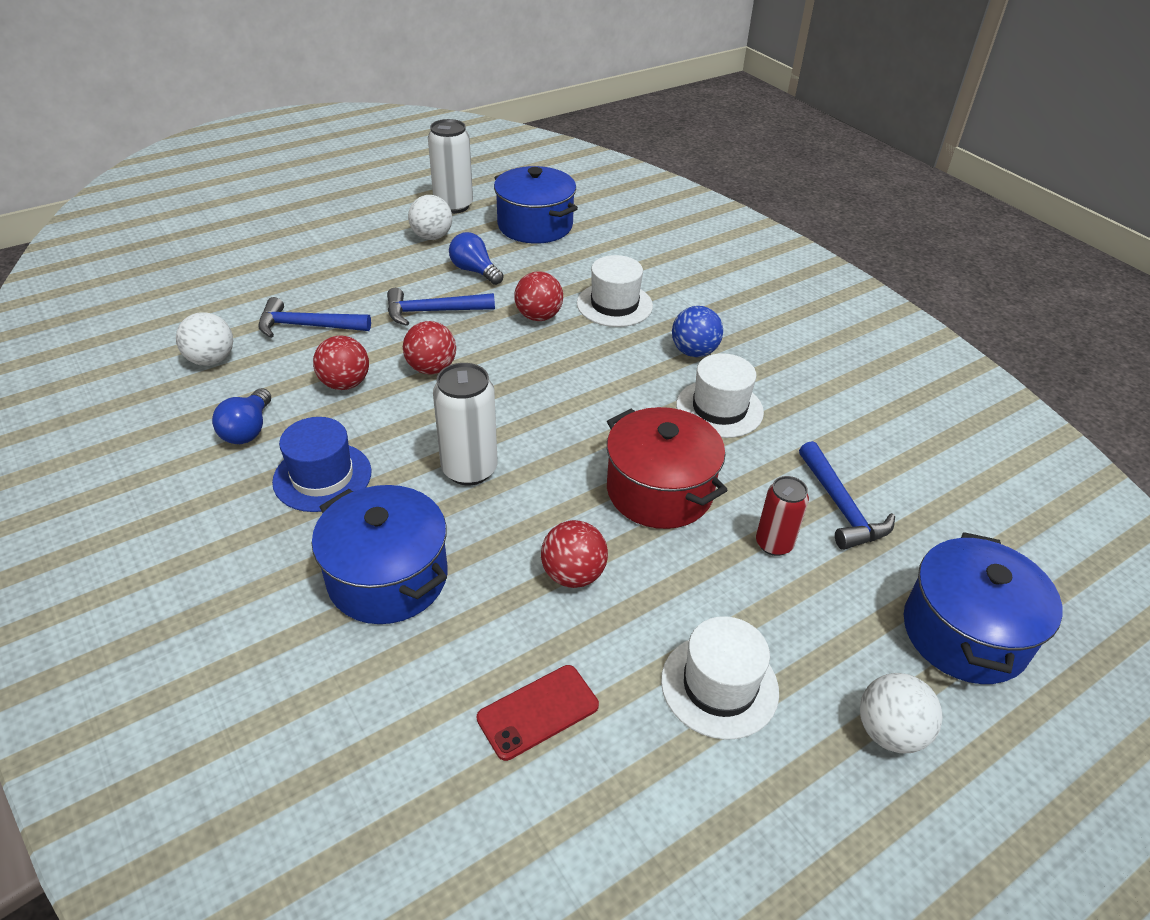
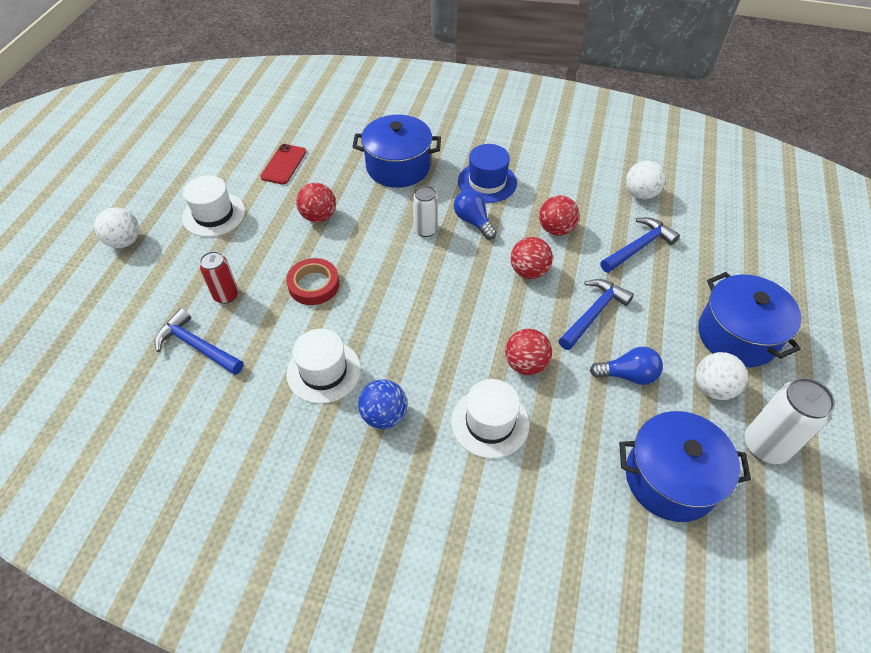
camera: 140 degrees right, 10 degrees up
(248, 430) = (555, 178): blue light bulb -> blue light bulb (473, 221)
(469, 469) = (425, 230): white can -> white can, size x0.64
(659, 491) = (314, 285): red pot -> red tape
(964, 633) = (95, 311): blue pot -> blue pot (737, 335)

